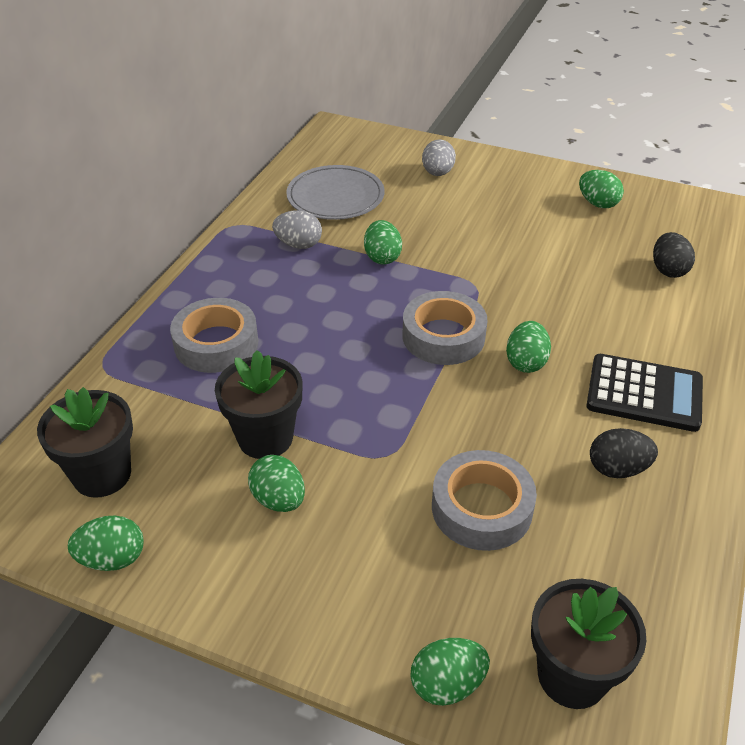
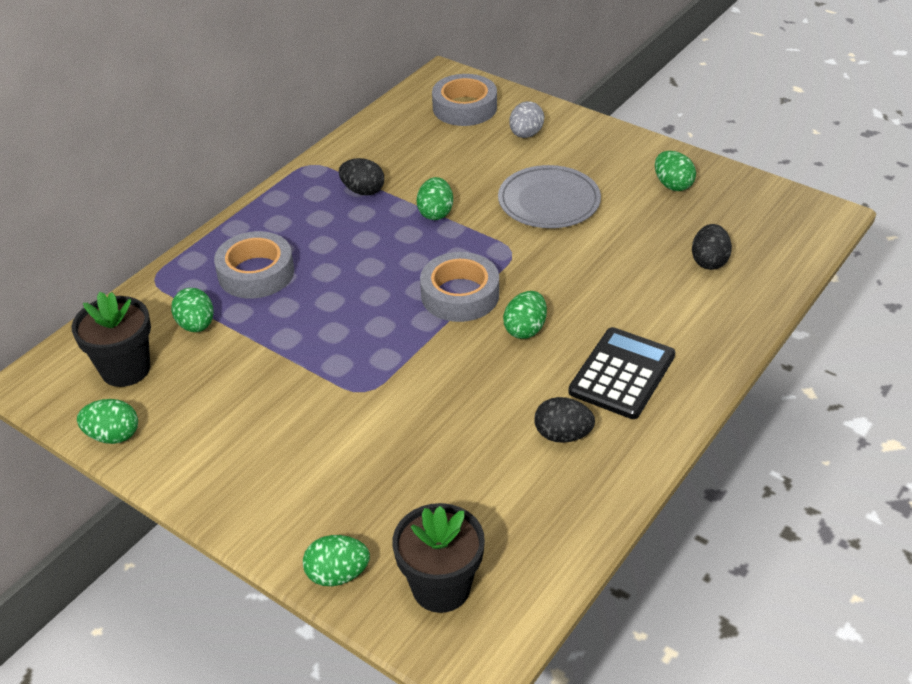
camera: 15 degrees right, 0 degrees up
(265, 438) = (267, 360): black flower pot -> none
(279, 499) = (260, 412): green egg -> green egg (196, 325)
(298, 244) = (363, 191): grey egg -> black egg
(335, 197) = (416, 147): grey plate -> grey plate (549, 201)
(481, 508) = (426, 447): grey tape -> grey tape (464, 107)
(644, 393) = (622, 374): black calculator -> black calculator turned 90 degrees counterclockwise

